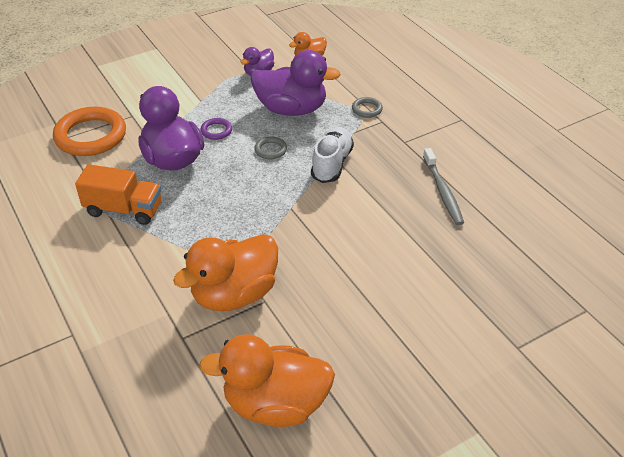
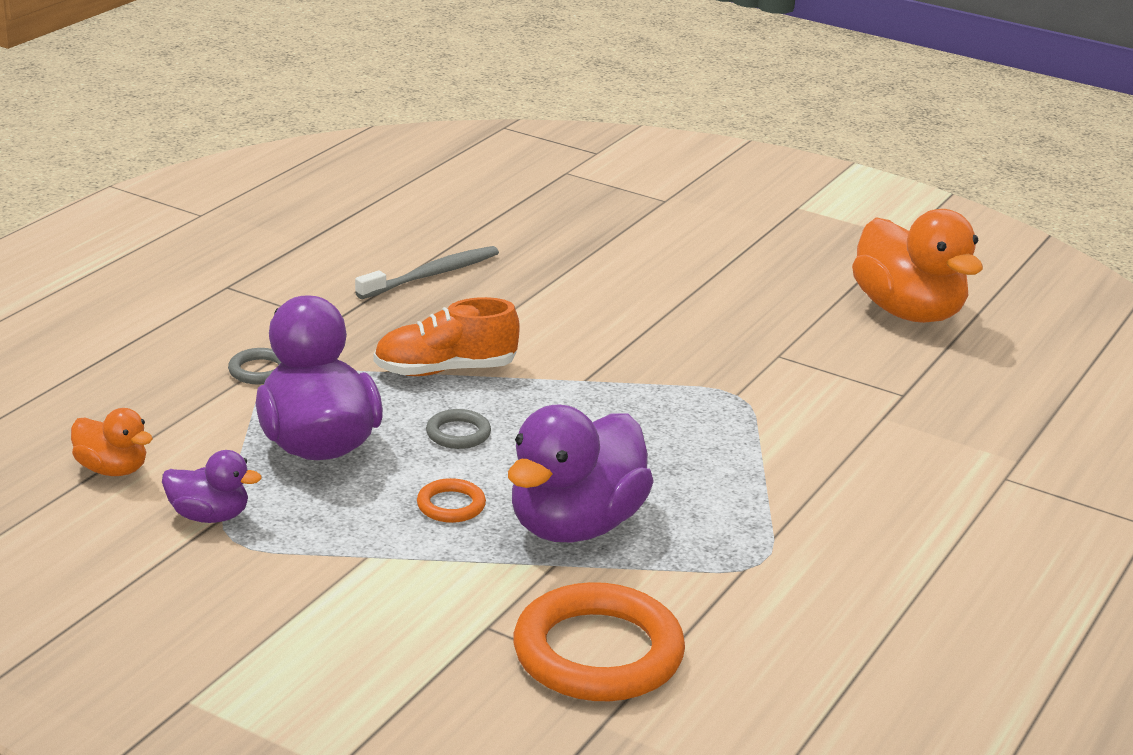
camera: 120 degrees left, 15 degrees down
(124, 209) = (745, 528): orange truck -> none
(216, 131) = (451, 505): purple ring -> orange ring
(234, 294) = (794, 379): orange duck -> none
(332, 164) = (445, 370): white shoe -> orange shoe

